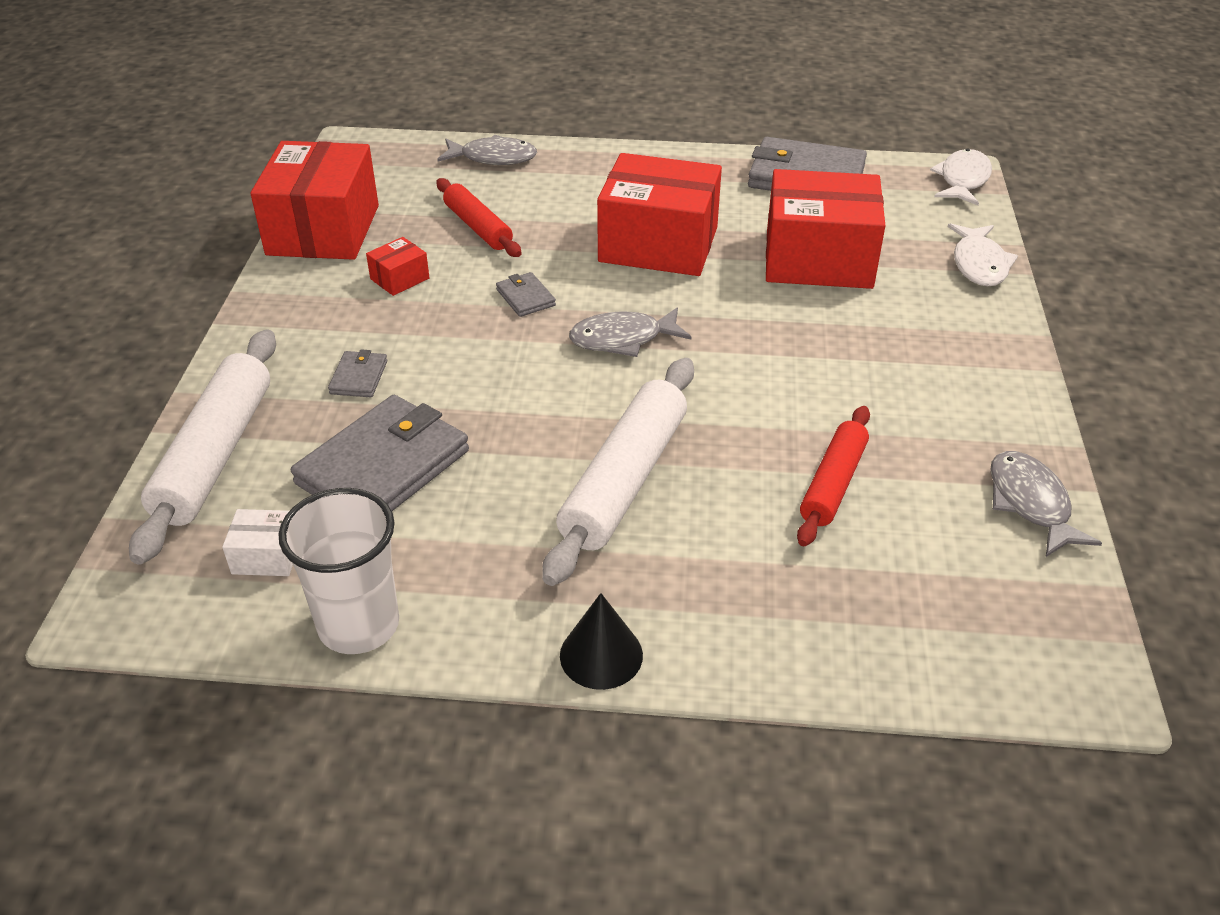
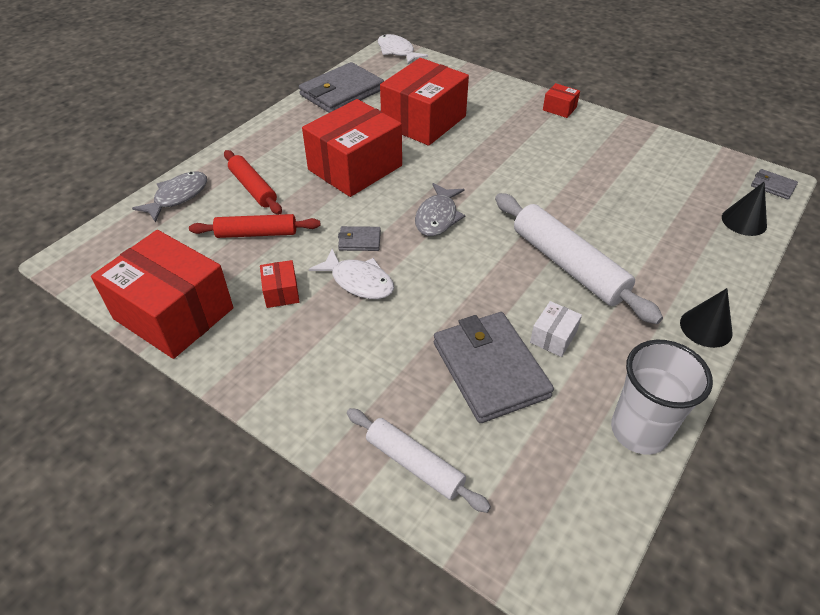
camera: 60 degrees left, 5 degrees up
(215, 455) = (414, 464): white rolling pin -> white rolling pin, size x0.62
(266, 556) = (548, 463): white box -> white box (553, 337)
(359, 377) = (381, 351): grey wallet -> grey wallet (772, 186)
(833, 484) = (613, 194): red rolling pin -> red rolling pin (253, 188)
(913, 656) = (744, 221): none -> black cone
(979, 264) = (472, 79): white fish -> white fish (358, 281)
(1004, 368) = (559, 108): none -> red box
(1030, 503) = (658, 145): grey fish -> none

